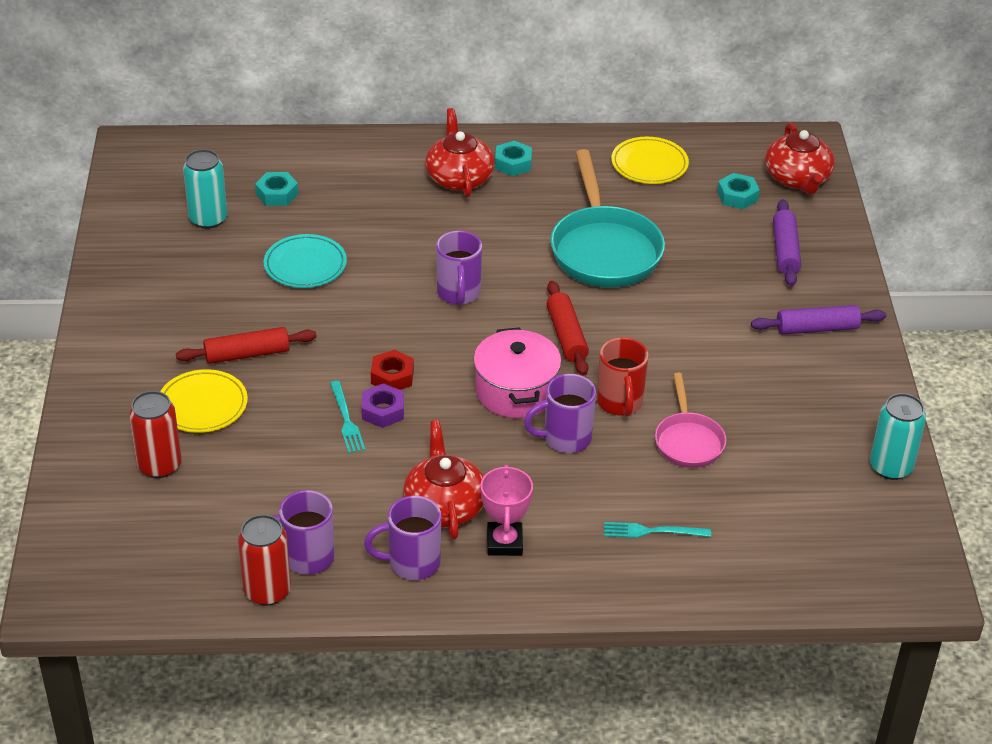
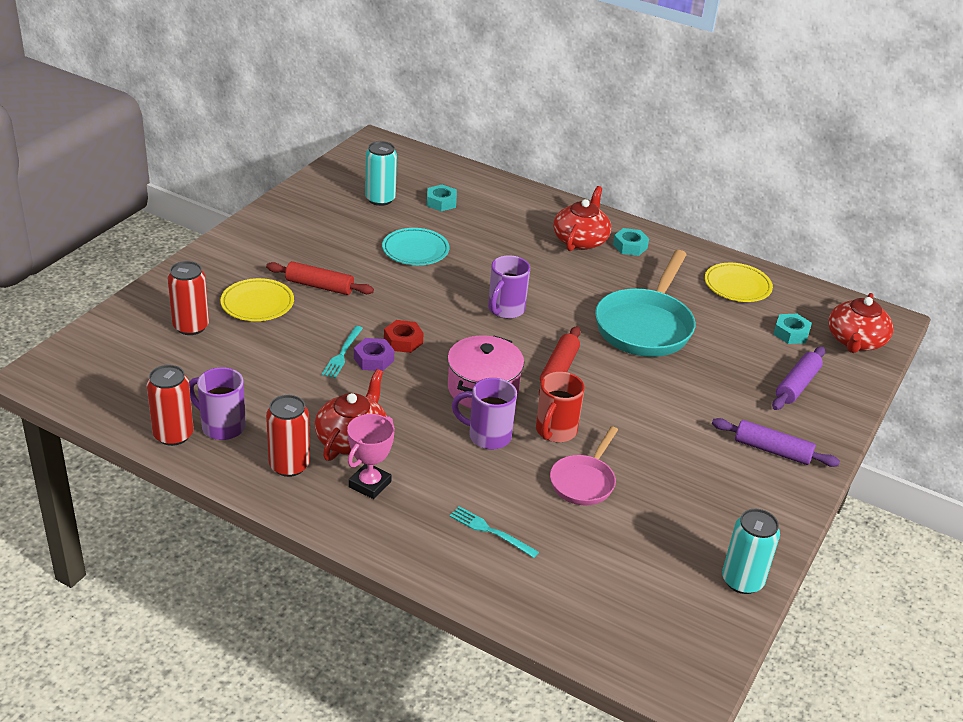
camera: 30 degrees right, 5 degrees down
(412, 563) = (289, 465): purple mug -> red can

